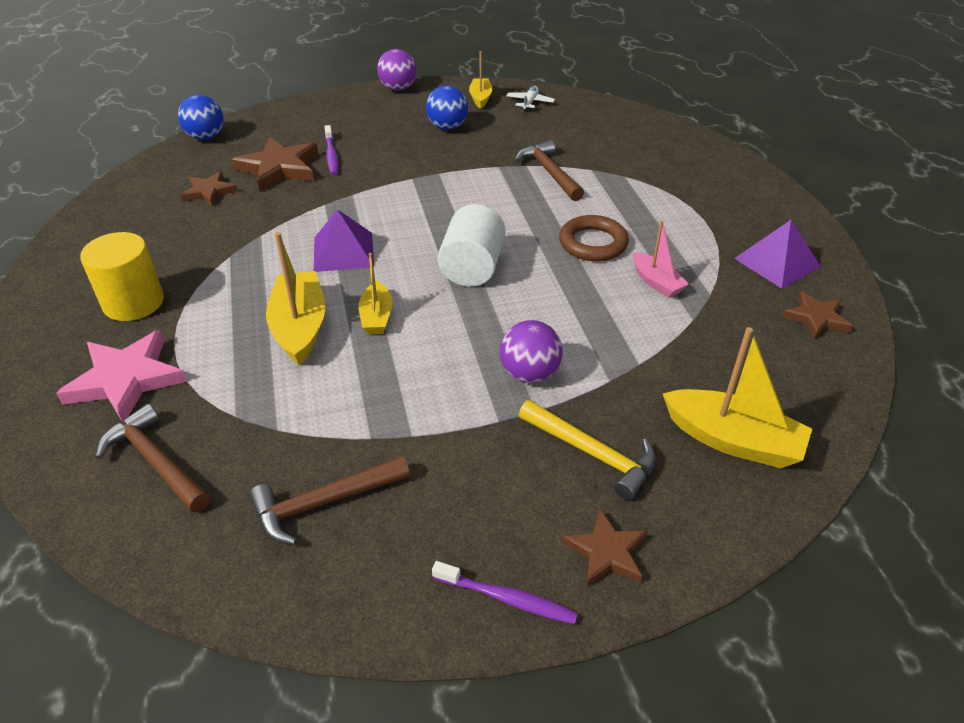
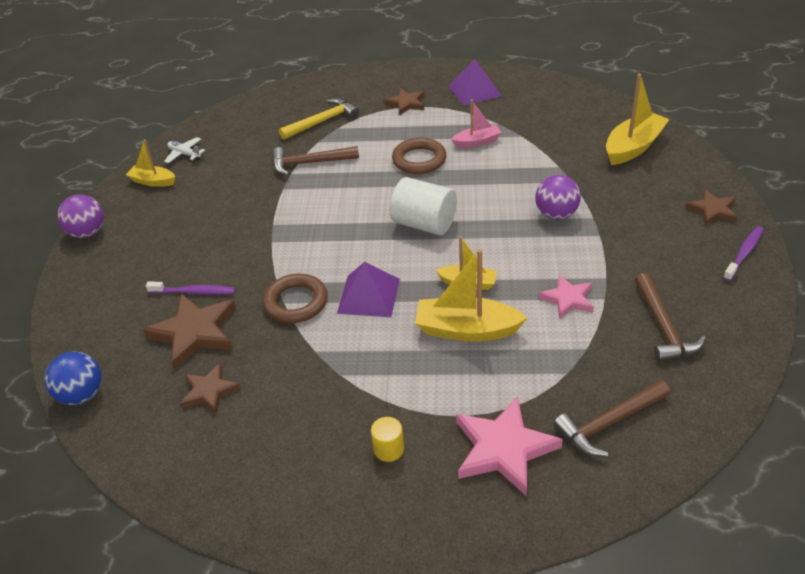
camera: 70 degrees left, 0 degrees up
(133, 303) = (388, 449): yellow cylinder -> yellow cylinder, size x0.51
(326, 210) = (296, 302): none -> brown ring
(364, 403) = (568, 299): none -> pink star
(447, 127) = (193, 209): blue ball -> none
(592, 453) = (635, 201): yellow hammer -> yellow hammer (322, 121)
(816, 318) = (535, 91): brown star -> brown star (406, 103)

